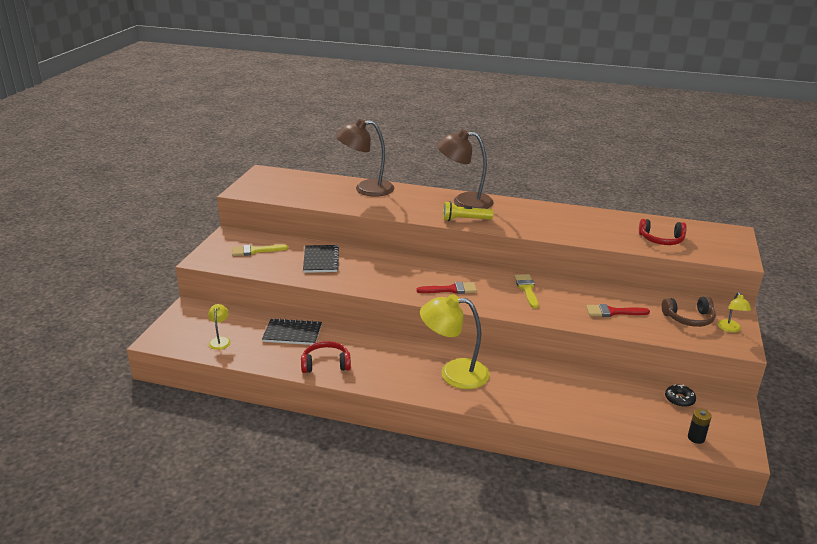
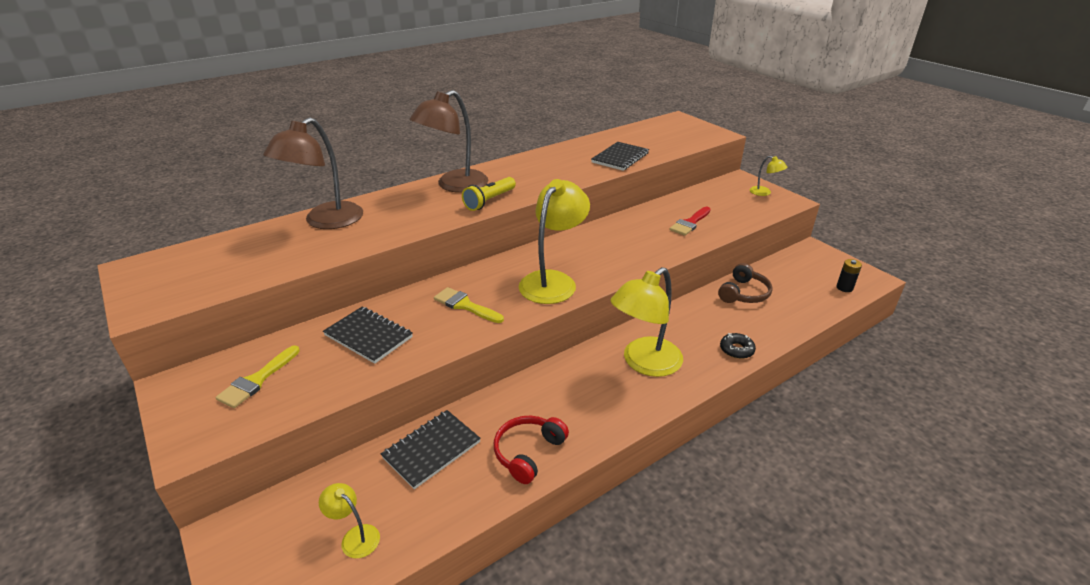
camera: 50 degrees left, 5 degrees up
(451, 289) = (553, 281): red brush -> yellow lamp
(527, 289) = (606, 242): yellow brush -> yellow brush (465, 305)
(609, 236) = (620, 158): none -> black notebook
(661, 240) = (654, 144): red headphones -> none
(679, 399) = (790, 268): black donut -> black donut (736, 350)
(689, 318) = (734, 199): brown headphones -> brown headphones (743, 293)

